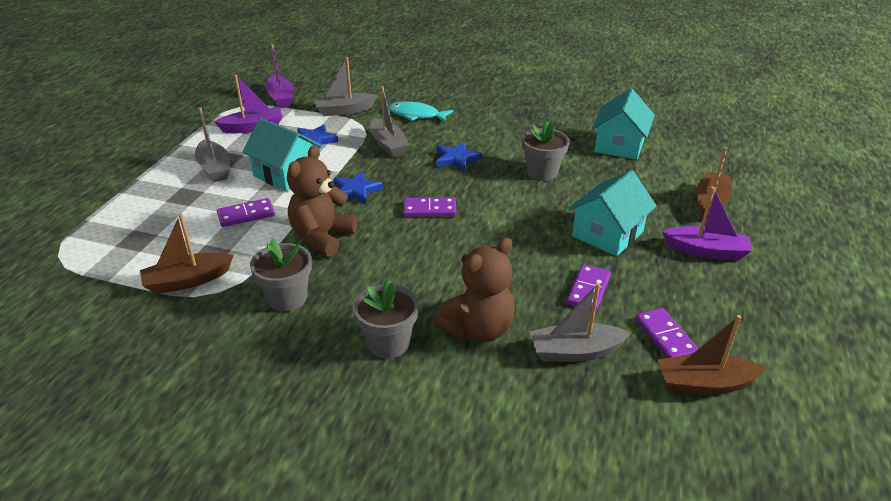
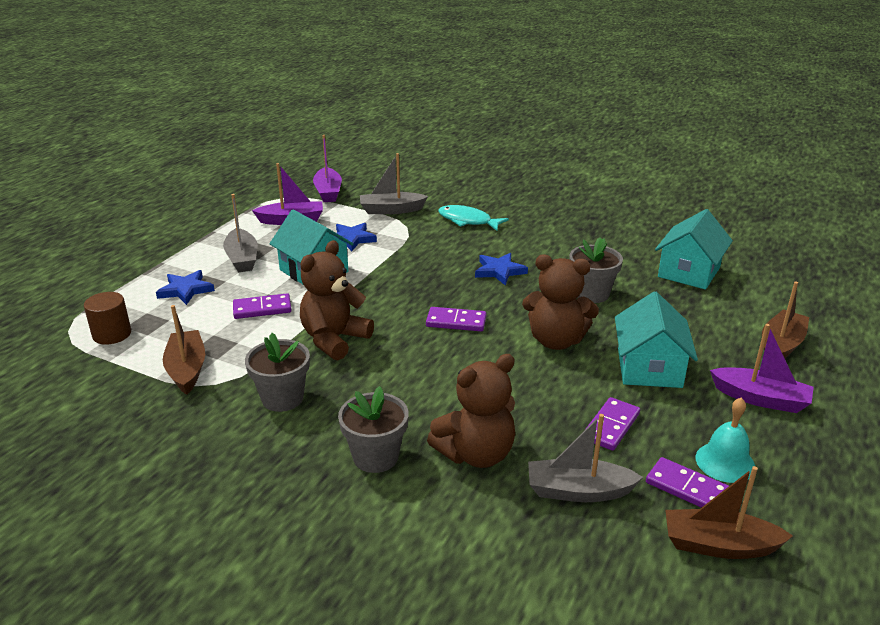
camera: 10 degrees right, 5 degrees down
(103, 254) = (112, 334): none -> brown cylinder
(187, 281) = (187, 369): brown boat -> brown boat turned 90 degrees clockwise
(356, 191) = (382, 294): blue star -> blue star (185, 290)
(388, 145) = (429, 250): grey boat -> none
(522, 218) = (556, 341): none -> brown teddy bear
(607, 234) = (649, 368): turquoise house -> turquoise house turned 45 degrees counterclockwise
(665, 337) = (687, 488): purple domino -> purple domino turned 45 degrees counterclockwise
(691, 310) = (725, 462): none -> turquoise bell

